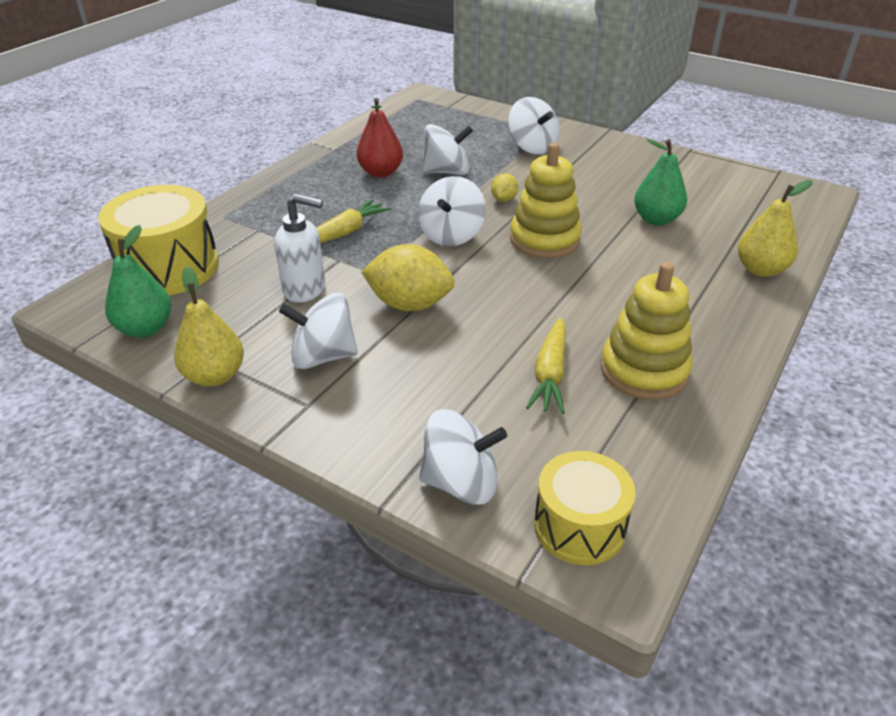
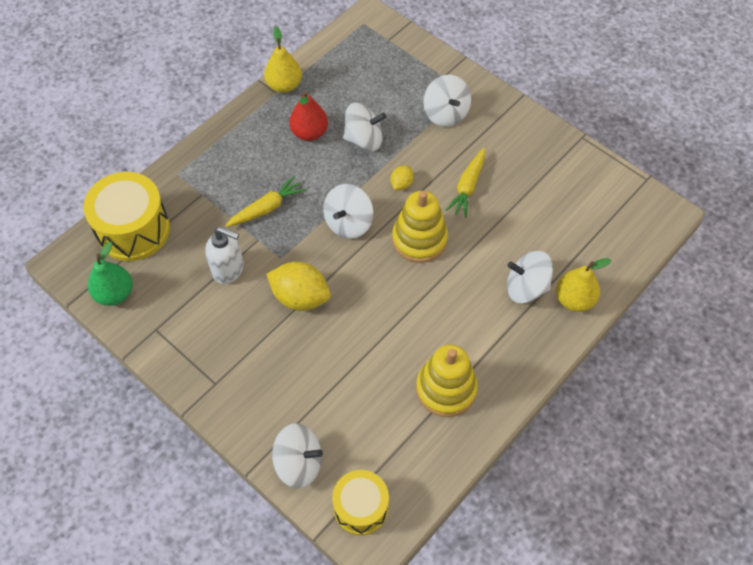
camera: 10 degrees right, 20 degrees up
(215, 376) = (158, 347): yellow pear -> yellow pear (284, 85)
(323, 356) = (231, 340): white spinning top -> white spinning top (526, 288)
(550, 374) = (381, 382): yellow carrot -> yellow carrot (467, 186)
(656, 219) = (516, 227): green pear -> none

